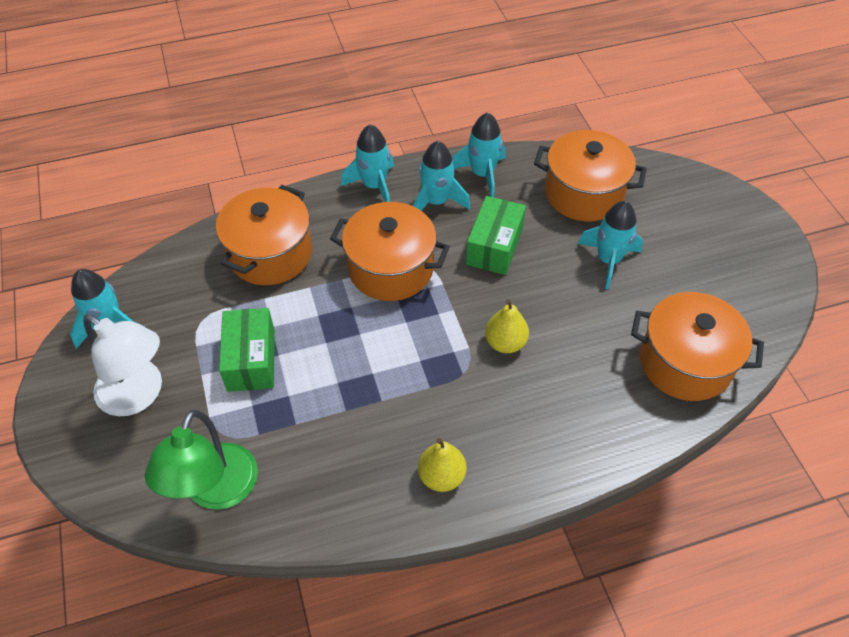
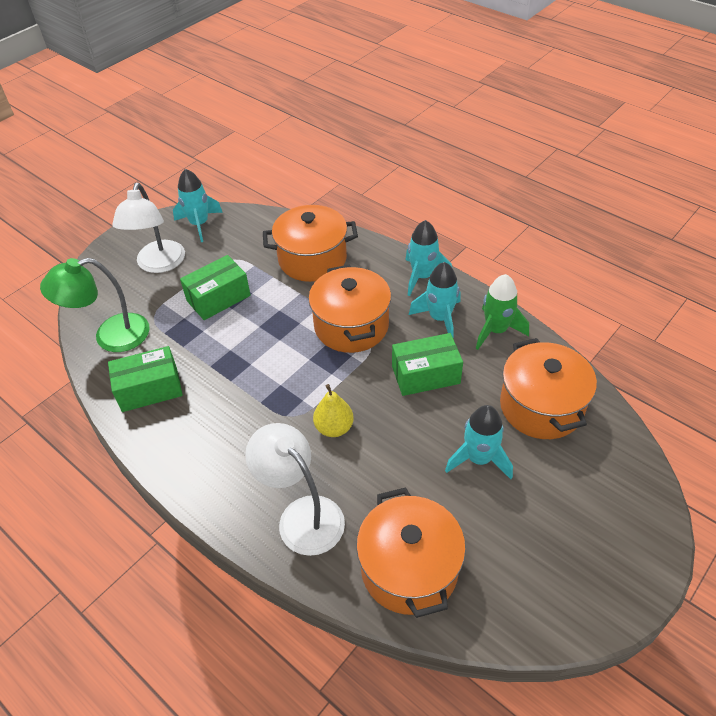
camera: 60 degrees right, 5 degrees down
(333, 481) = (150, 389): none -> green box
(441, 476) = (188, 447): yellow pear -> none
(482, 174) = (496, 330): turquoise rocket -> green rocket
(586, 414) = (302, 515): none -> white lamp

